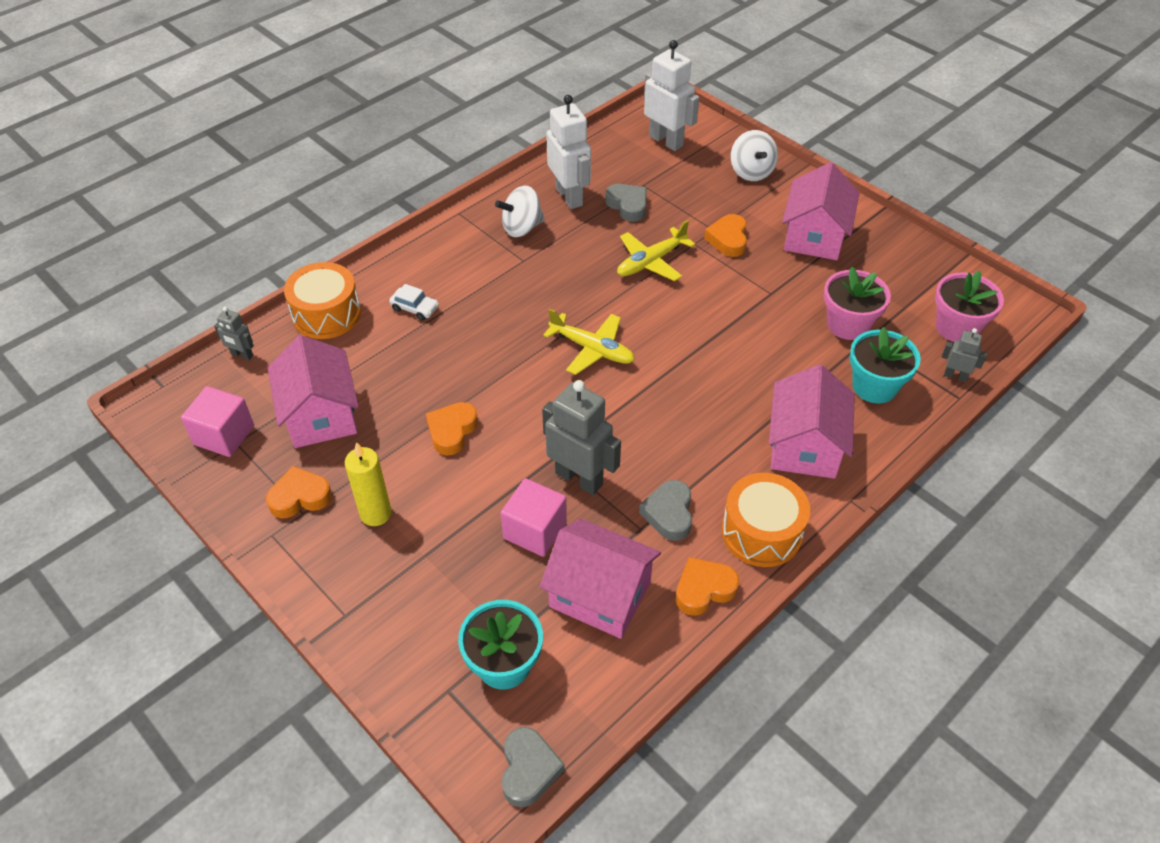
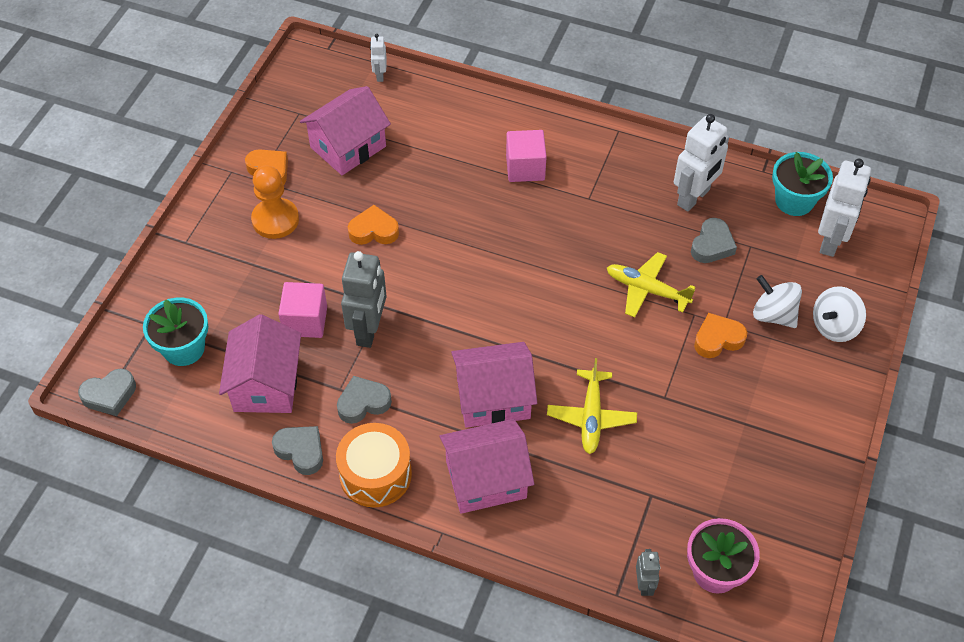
camera: 65 degrees right, 5 degrees up
(224, 435) = (301, 103): pink cube -> pink cube (525, 168)
(242, 355) = (380, 75): grey robot -> white robot
(326, 314) = (449, 102): orange drum -> none
(375, 513) = (275, 220): yellow candle -> orange pawn
(415, 308) = (488, 152): white car -> none
(522, 228) = (628, 180): white spinning top -> white spinning top (773, 315)
(592, 349) = (511, 286): yellow plane -> yellow plane (591, 416)
(704, 589) = (301, 451): orange heart -> grey heart
(814, 236) = (771, 409): pink house -> pink house (493, 398)
(848, 324) = (660, 473): pink flower pot -> none
(874, 386) = (590, 517): turquoise flower pot -> turquoise flower pot (794, 201)

